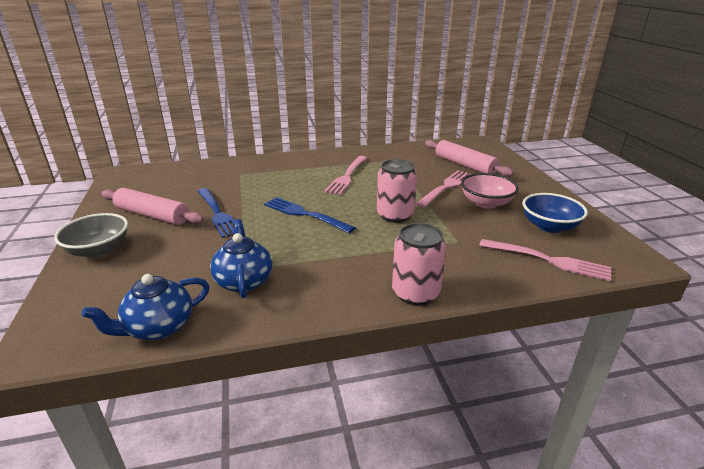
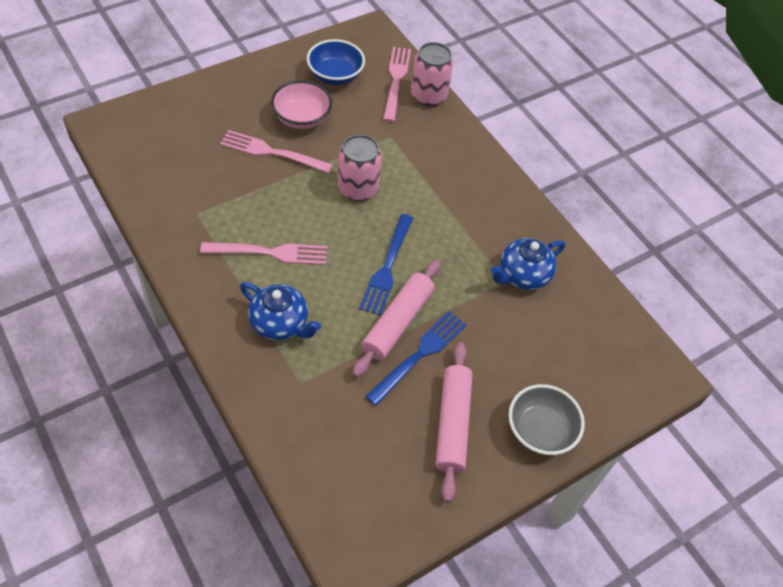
camera: 115 degrees left, 25 degrees up
(158, 327) = (603, 307): blue teapot -> blue teapot (280, 323)
(415, 293) = (480, 158): pink can -> pink can (428, 95)
(464, 165) = (197, 138): pink rolling pin -> pink rolling pin (397, 322)

